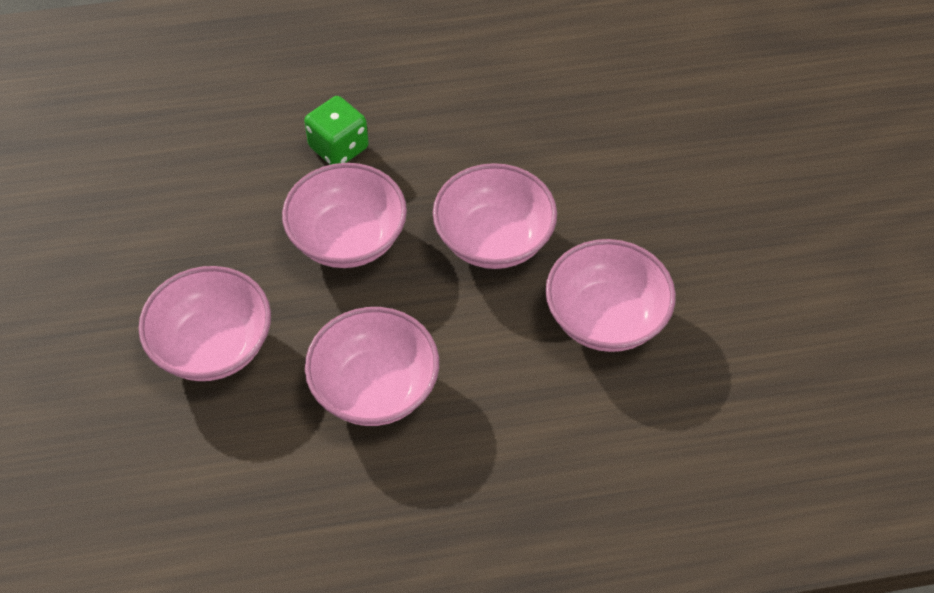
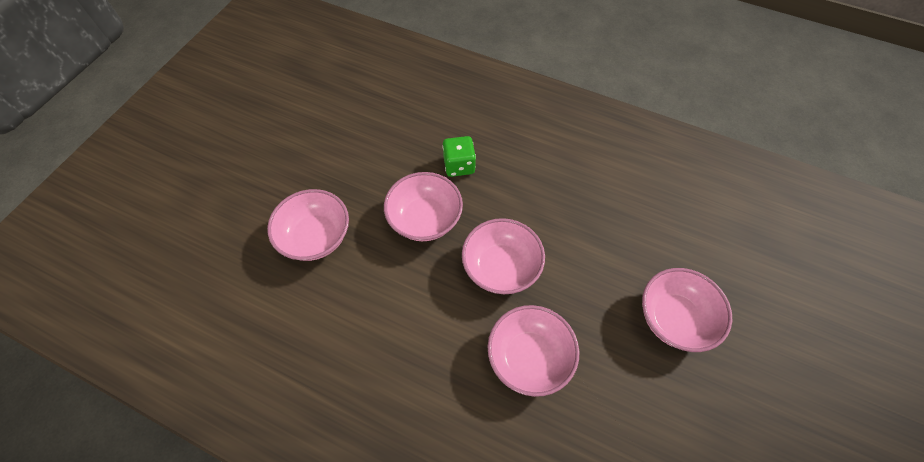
camera: 35 degrees right, 5 degrees up
(375, 388) = (373, 314): pink bowl -> pink bowl (674, 318)

